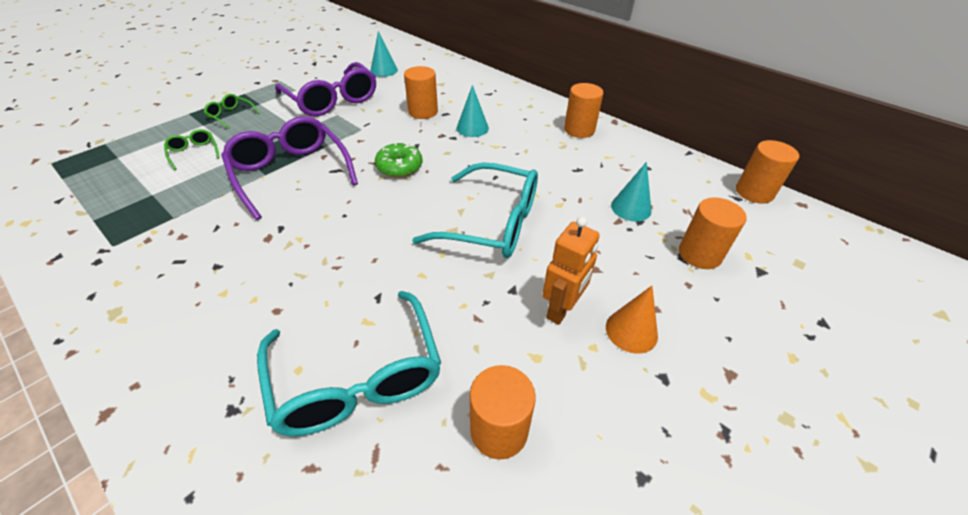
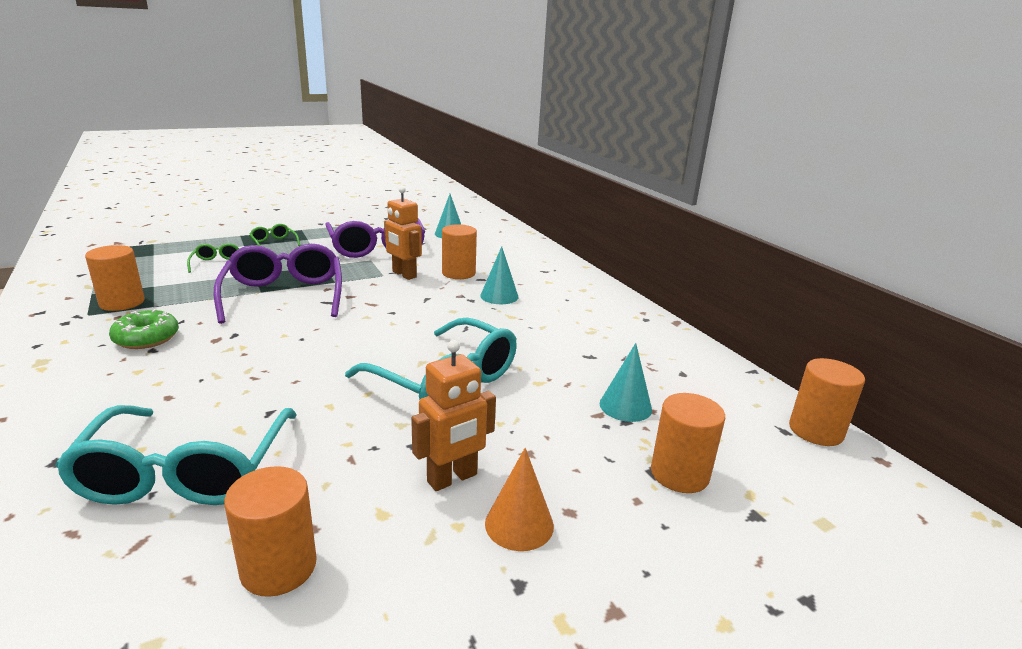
camera: 20 degrees right, 20 degrees down
(378, 124) = (404, 274): none -> orange robot
(399, 167) = (392, 312): green donut -> green donut (146, 338)
(579, 130) = (624, 321): orange cylinder -> orange cylinder (122, 303)

